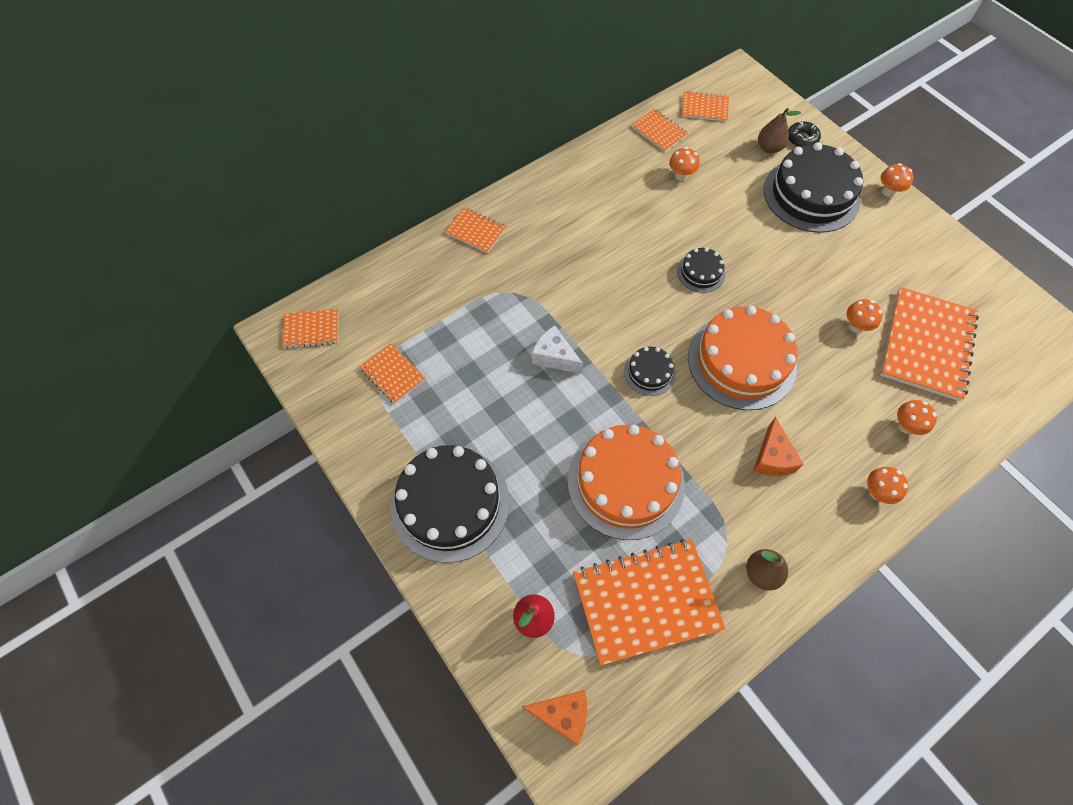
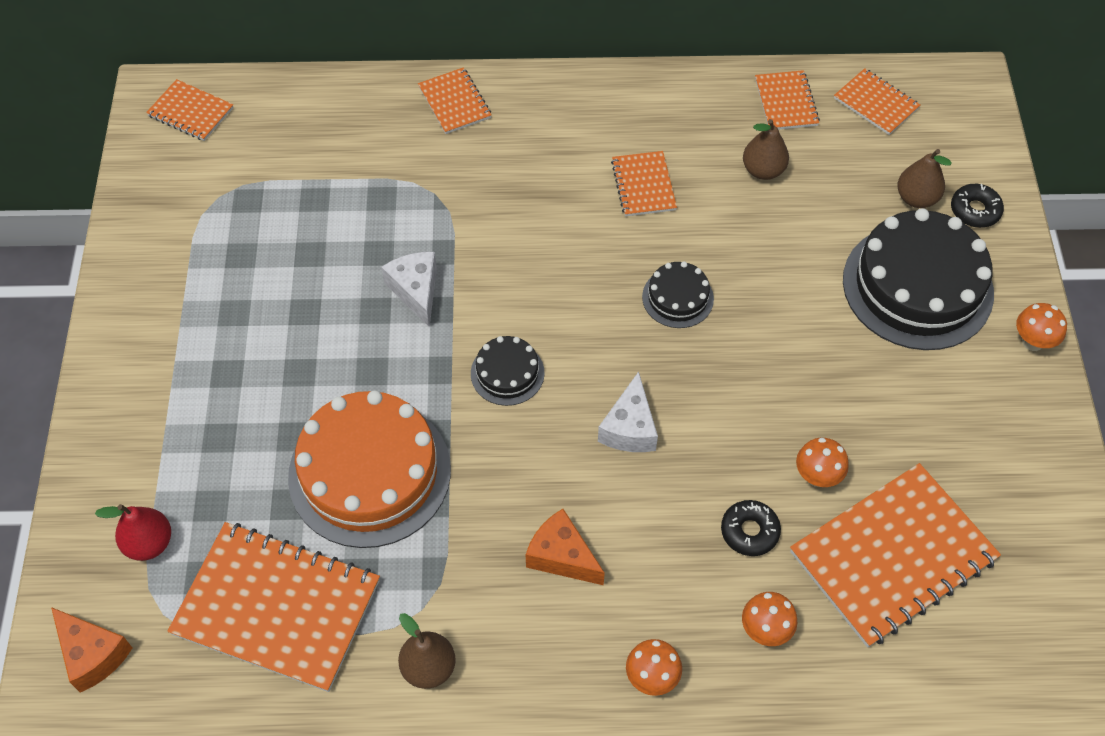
camera: 35 degrees right, 5 degrees down
(393, 374) = (230, 207): orange notebook -> orange notebook (643, 185)
(450, 503) = (170, 374): black cake -> none
(681, 176) = (763, 170): orange mushroom -> brown pear
(741, 361) = (629, 428): orange cake -> white cheese
(772, 457) = (561, 556): orange cheese -> orange cheese turned 90 degrees clockwise
(851, 378) = (749, 531): none -> black donut

